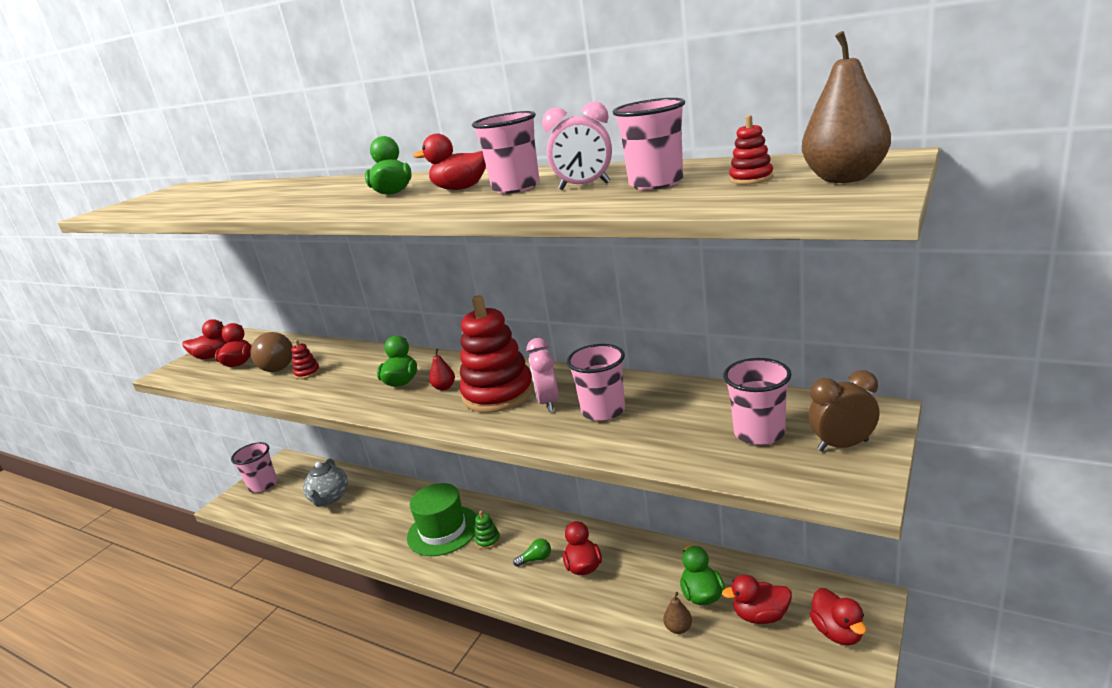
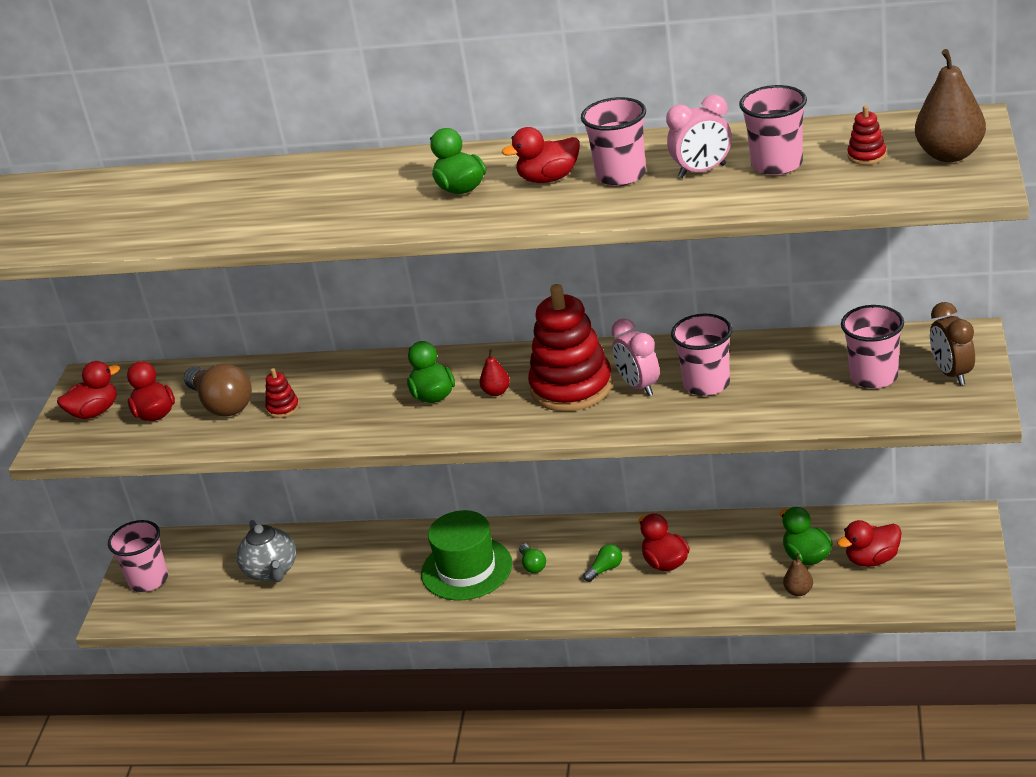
camera: 20 degrees left, 10 degrees up
(488, 540) = (532, 565): green stacking toy -> green light bulb
(838, 632) = (948, 554): red duck -> none
(843, 446) = (952, 374): brown clock -> brown clock turned 75 degrees counterclockwise

